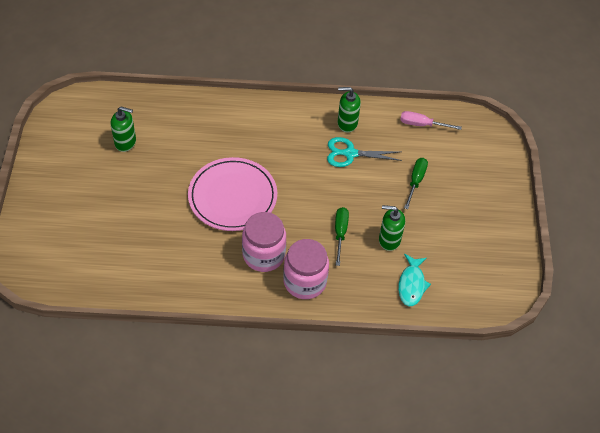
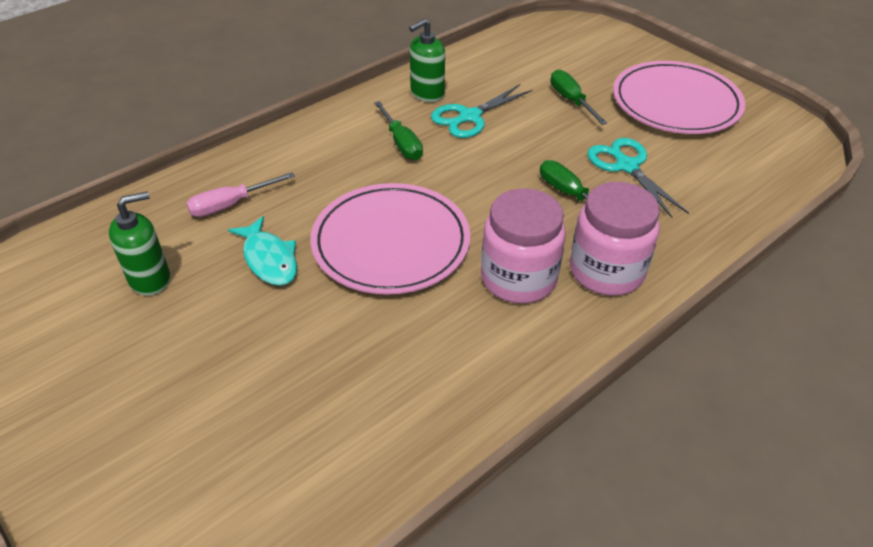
camera: 40 degrees left, 10 degrees down
(298, 146) = (401, 143): none -> green screwdriver
(389, 240) = (627, 166): green soap dispenser -> turquoise scissors
(412, 284) = (712, 191): turquoise fish -> turquoise fish (269, 259)
(422, 124) = (504, 53): pink screwdriver -> pink screwdriver (230, 205)
(471, 224) = (676, 103): none -> pink plate

